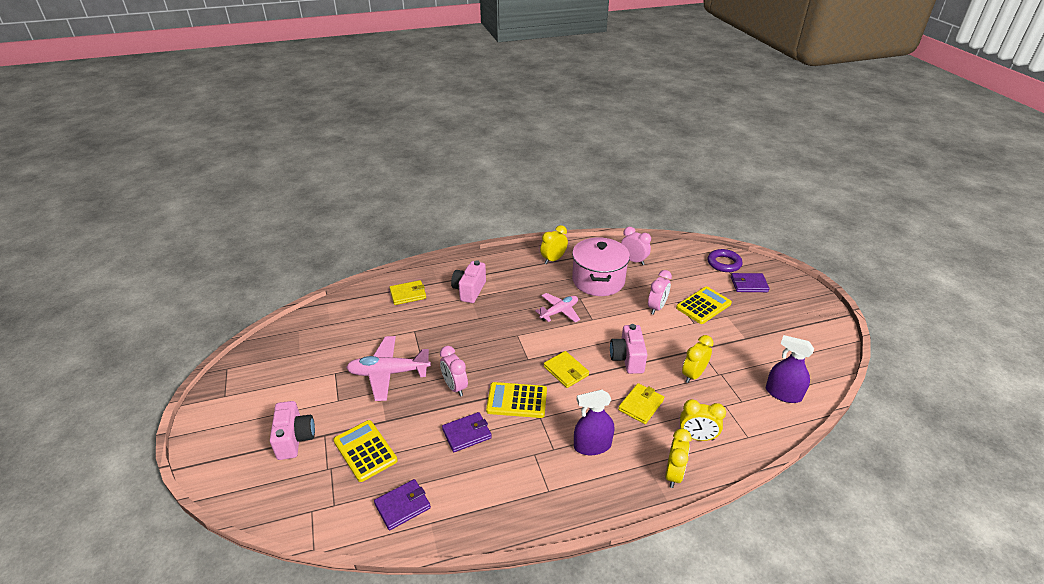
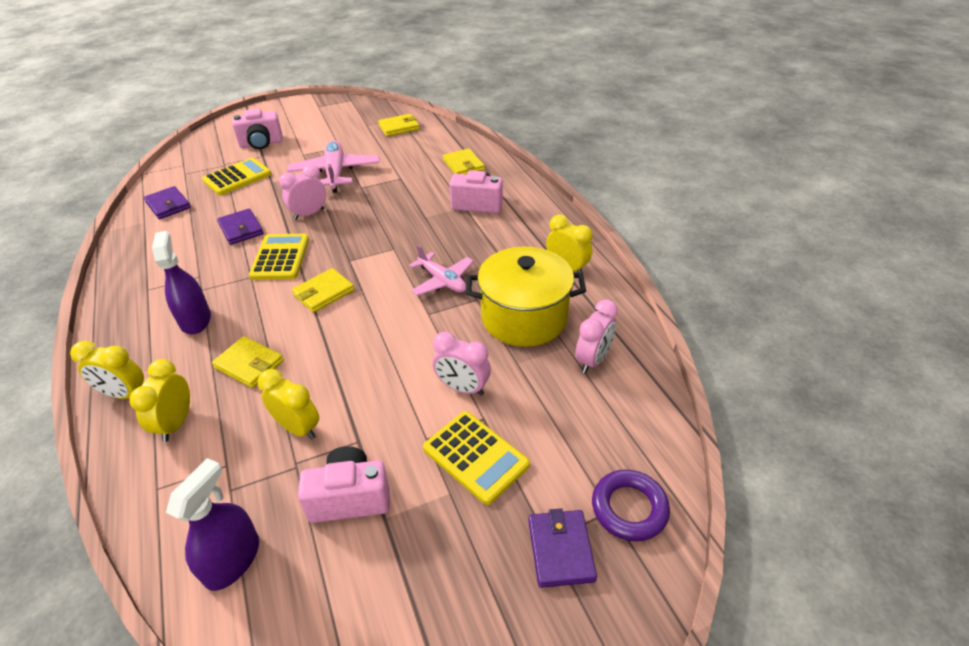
camera: 85 degrees right, 5 degrees up
(317, 331) = (399, 127): none -> yellow wallet
(598, 280) = (524, 317): pink pot -> yellow pot
(627, 359) = (341, 351): pink camera -> pink camera (350, 498)

